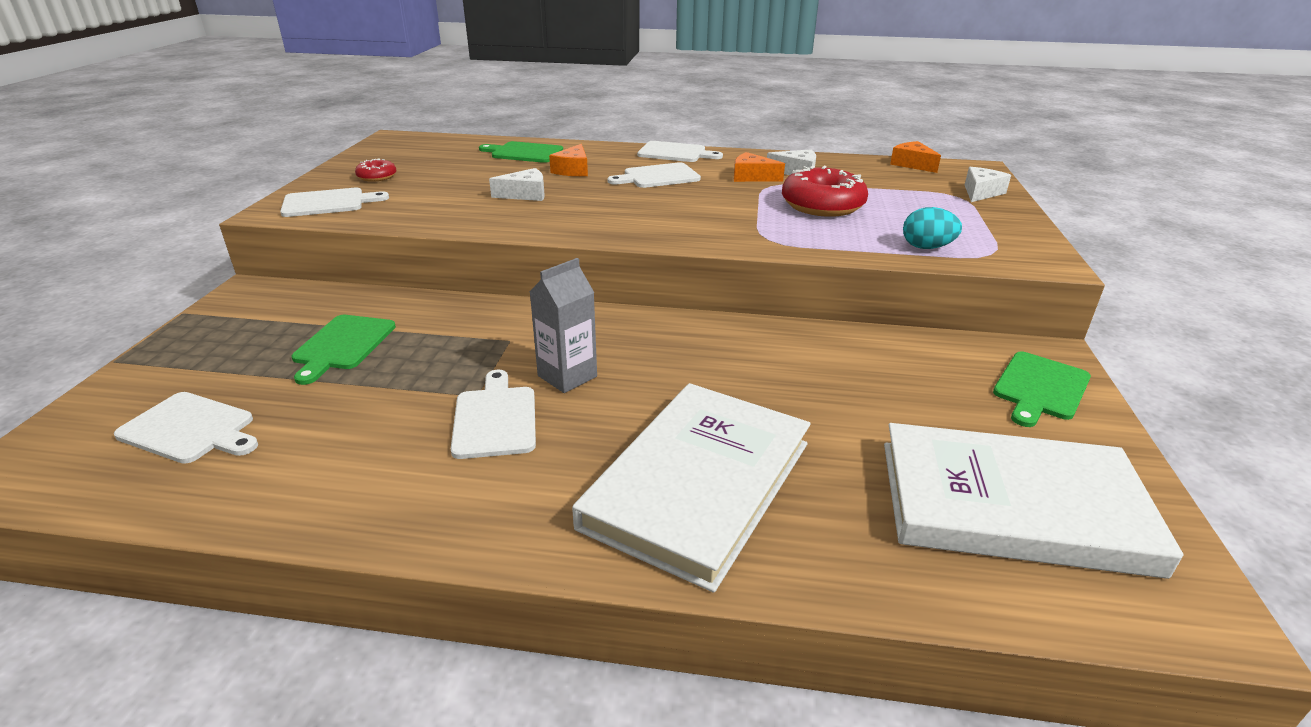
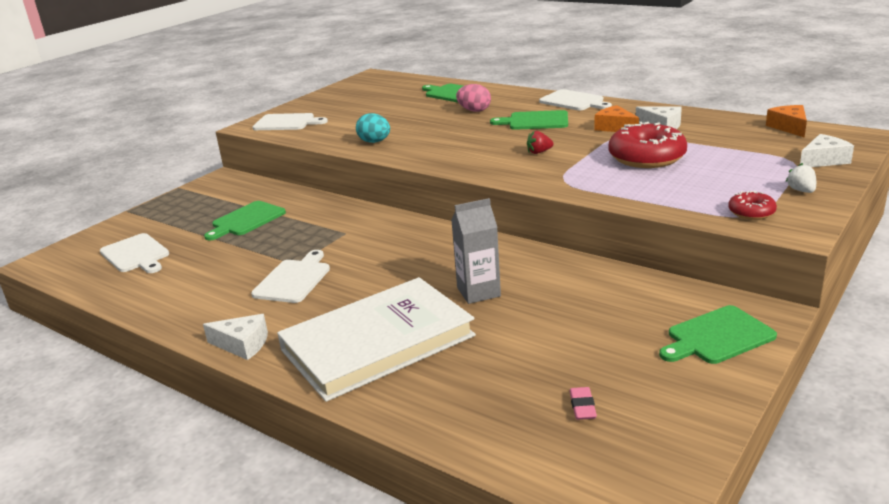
camera: 30 degrees right, 5 degrees down
(377, 177) = (333, 106): red donut -> red donut (751, 212)
(525, 194) = (419, 127): white cheese -> white cheese (242, 344)
(567, 376) = (360, 262): grey carton -> grey carton (478, 292)
(573, 170) = (474, 110): orange cheese -> pink egg
(658, 176) = (535, 121): white cutting board -> green cutting board
(703, 210) = (539, 152): none -> red strawberry
(926, 247) = (694, 203): turquoise egg -> turquoise egg (374, 142)
(1001, 223) = (801, 191): none -> white strawberry
(1011, 505) = (582, 406): white book -> pink eraser

